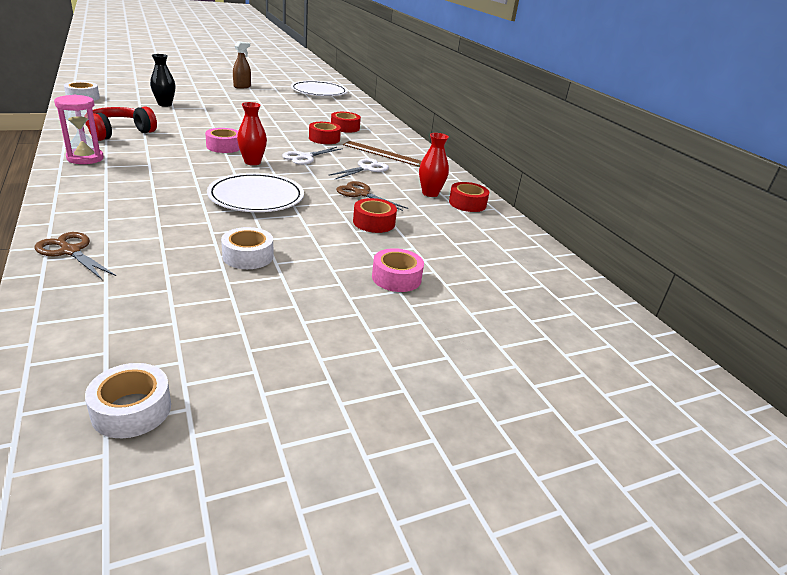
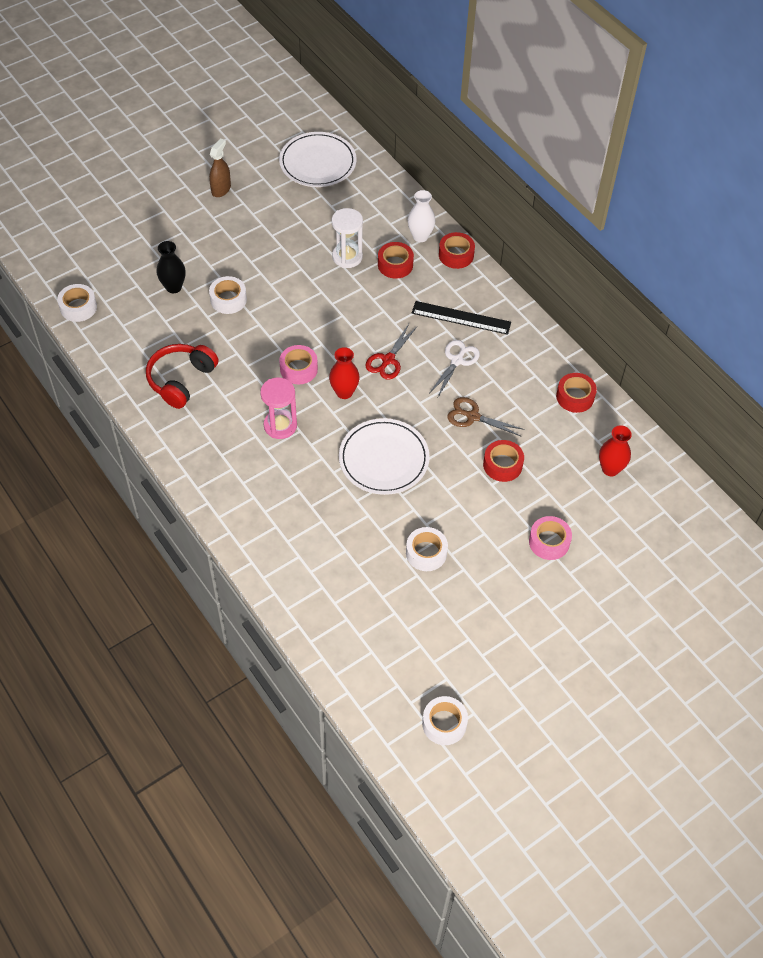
camera: 10 degrees left, 25 degrees up
(70, 251) = (296, 593): brown scissors -> none
(85, 158) = (193, 447): pink hourglass -> pink hourglass (280, 425)
(200, 115) = (228, 299): none -> white tape
(305, 157) = (388, 360): white scissors -> red scissors
(310, 119) = (347, 257): none -> white hourglass
(324, 139) = (386, 306): red tape -> red tape (456, 255)
(373, 123) = (420, 236): none -> white vase
(383, 153) = (461, 318): brown ruler -> black ruler
(430, 193) = (535, 390): red vase -> red vase (610, 469)

